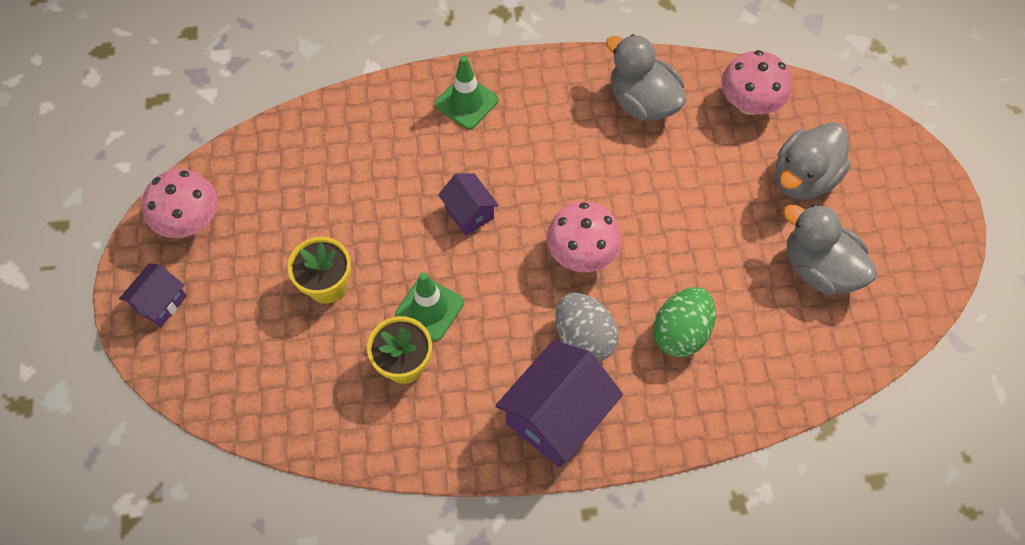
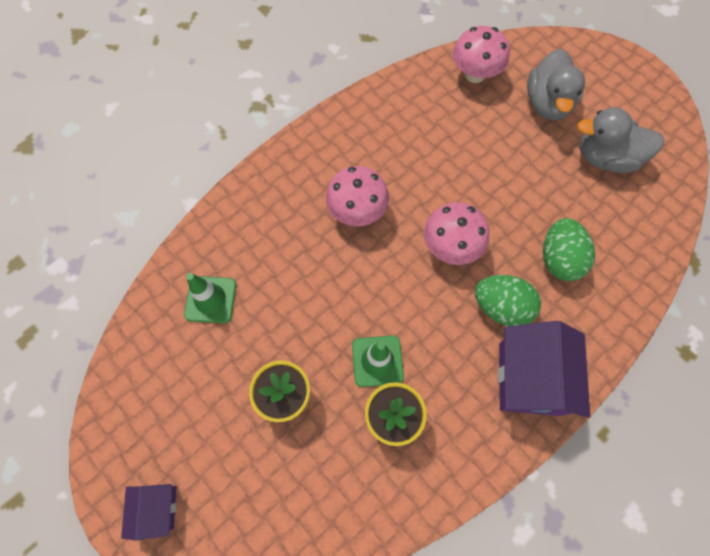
camera: 35 degrees left, 5 degrees up
(190, 221) = (132, 420): pink mushroom -> pink mushroom (357, 211)
(466, 102) = (284, 187): green traffic cone -> green traffic cone (210, 299)
(469, 213) = (349, 268): purple house -> none
(584, 338) = (500, 307): grey egg -> green egg
(642, 102) = (406, 114): grey duck -> none

